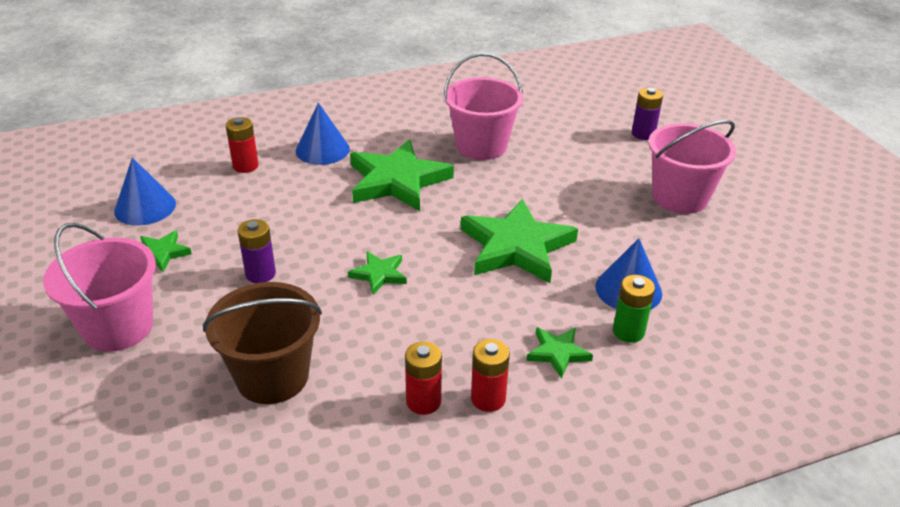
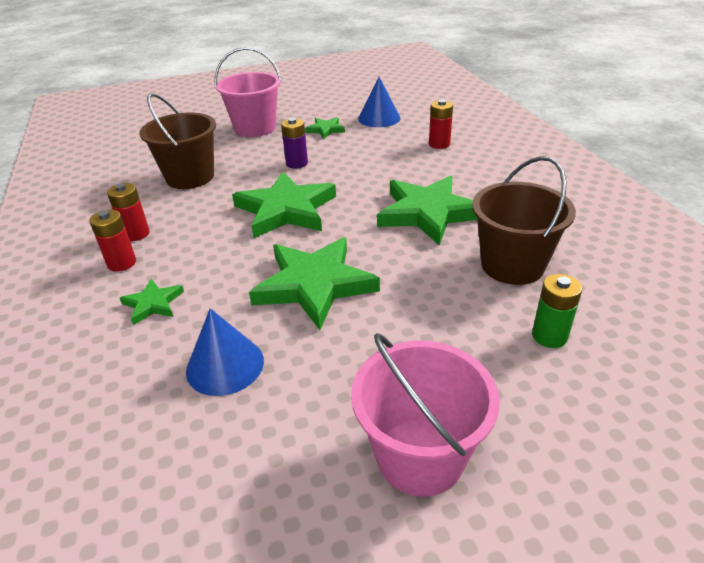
camera: 95 degrees right, 0 degrees up
(322, 150) = (474, 173): blue cone -> none
(379, 274) = (286, 210): green star -> green star, size x2.09
(481, 146) = (512, 265): pink bucket -> brown bucket
(628, 331) = (160, 356): green battery -> green battery (549, 336)
(643, 134) = (611, 438): purple battery -> none

